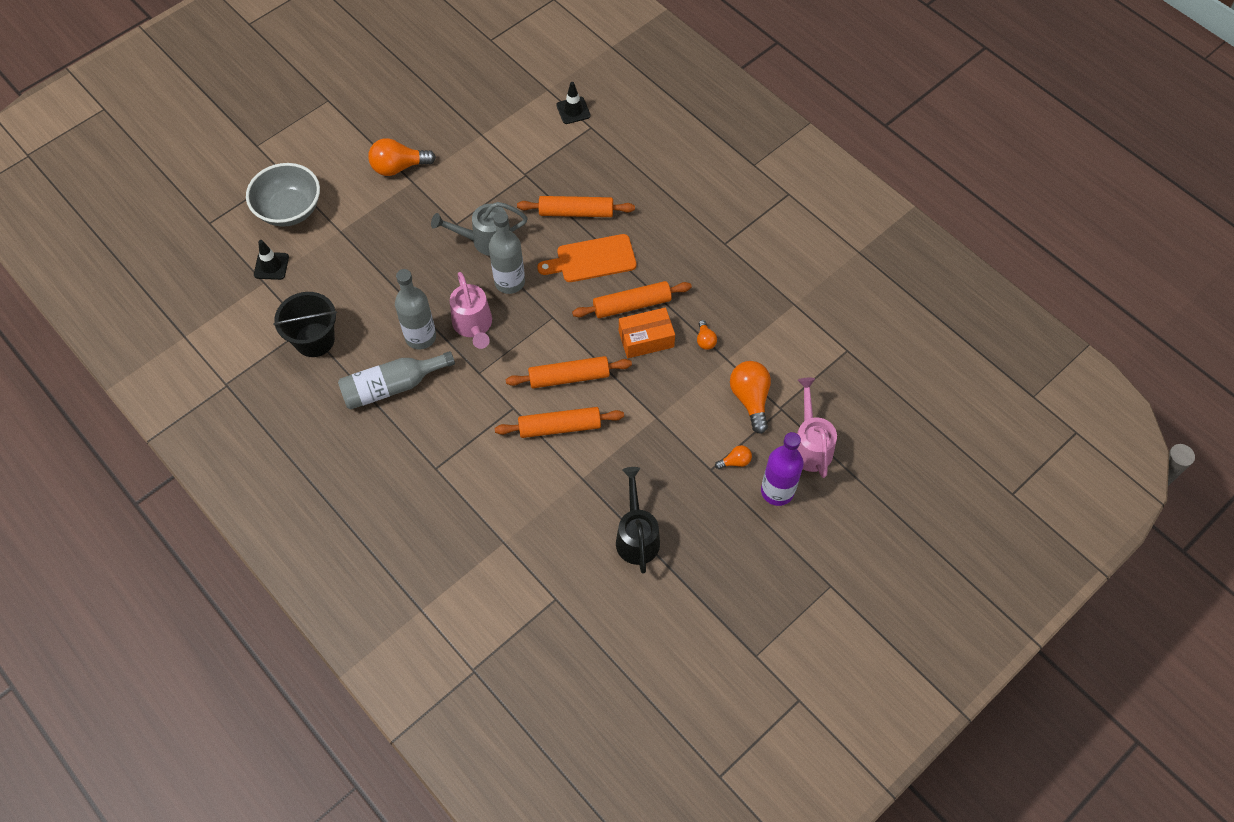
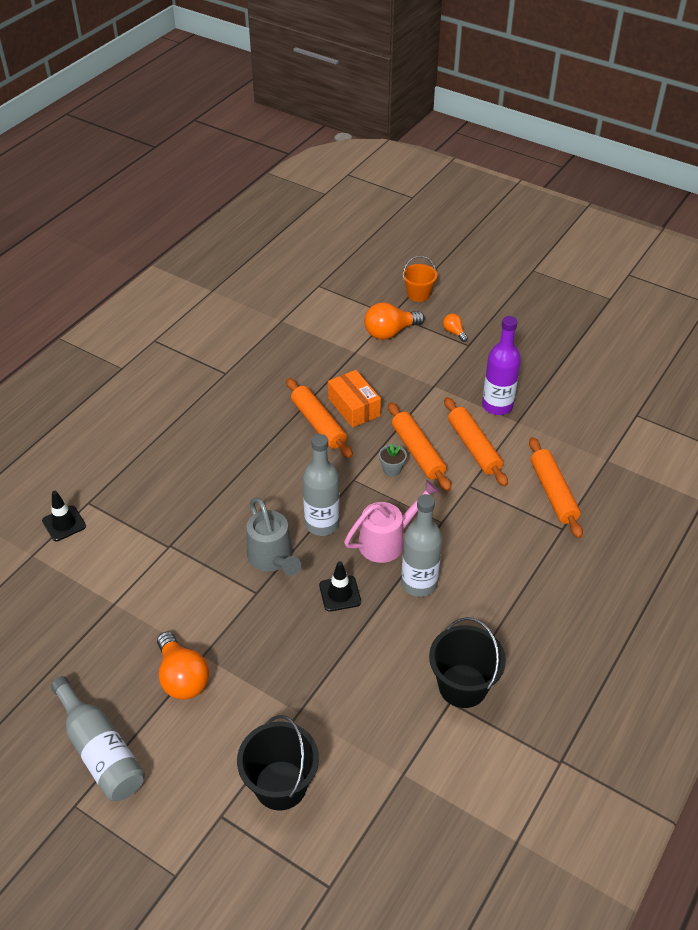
camera: 105 degrees left, 15 degrees down
(271, 266) = (375, 774): black traffic cone -> black traffic cone (340, 594)
(290, 210) = (280, 785): grey bowl -> black bucket
(392, 386) = (490, 591): grey bottle -> grey bottle (100, 751)
(554, 350) = (392, 469): none -> grey flower pot
(576, 212) = (214, 489): orange rolling pin -> orange rolling pin (553, 493)
(592, 259) = (272, 464): orange cutting board -> none
(636, 536) = (552, 377): black watering can -> none
(705, 340) = (340, 368): orange light bulb -> none
(777, 491) = (469, 306): purple bottle -> purple bottle (497, 406)
(810, 445) = (418, 294): pink watering can -> orange bucket

